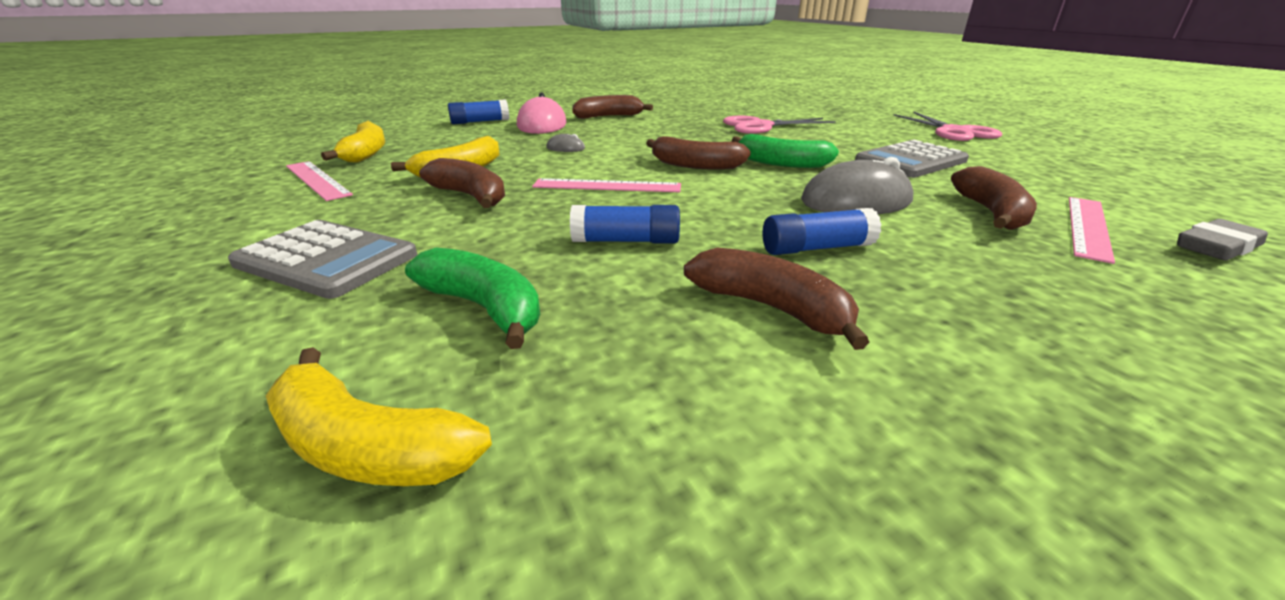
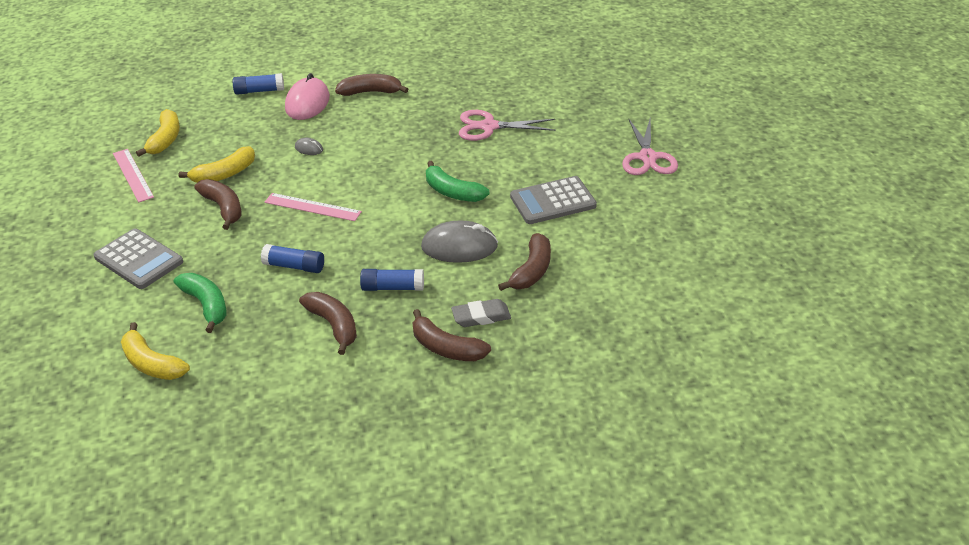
camera: 15 degrees right, 10 degrees up
(695, 165) = (388, 187): brown banana -> brown banana (446, 348)
(1087, 226) = (573, 292): pink ruler -> none
(1216, 247) = (622, 320): grey eraser -> grey eraser (481, 316)

